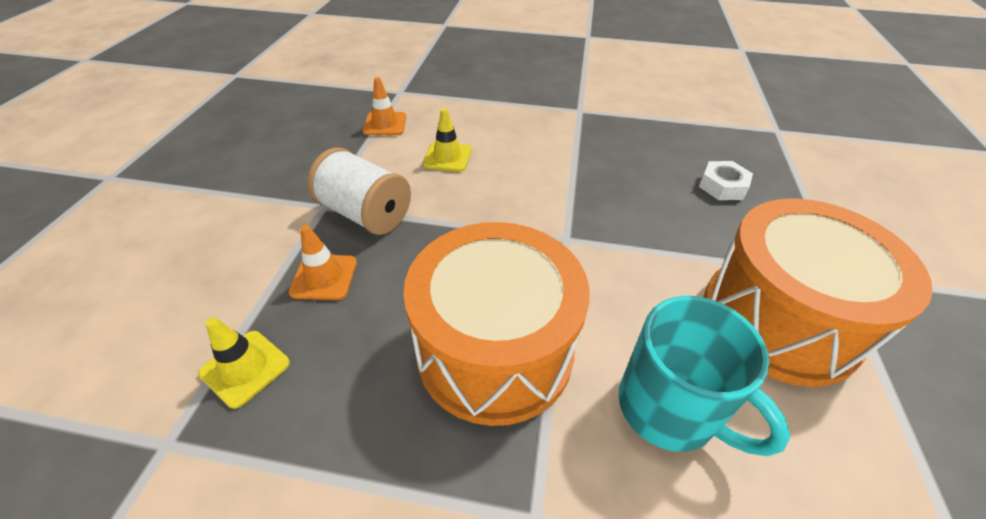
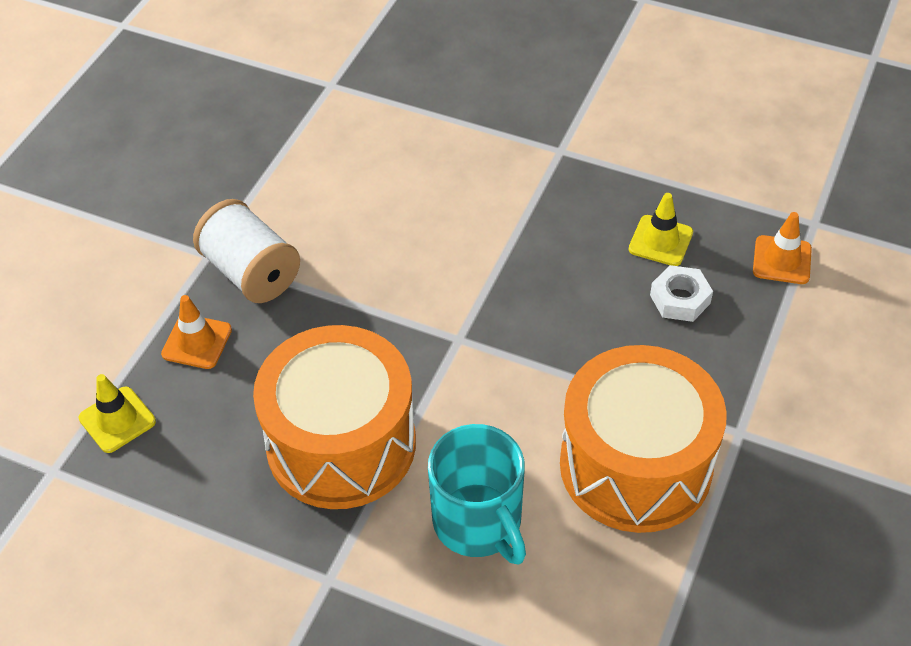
camera: 15 degrees right, 5 degrees up
(385, 124) = (299, 141): orange traffic cone -> orange traffic cone (782, 260)
(447, 157) = (362, 206): yellow traffic cone -> yellow traffic cone (660, 241)

